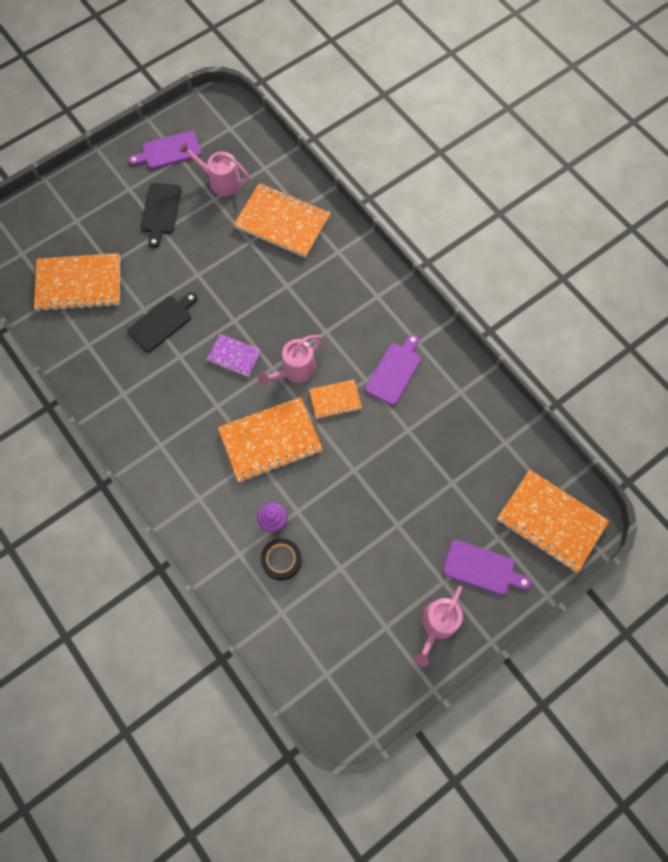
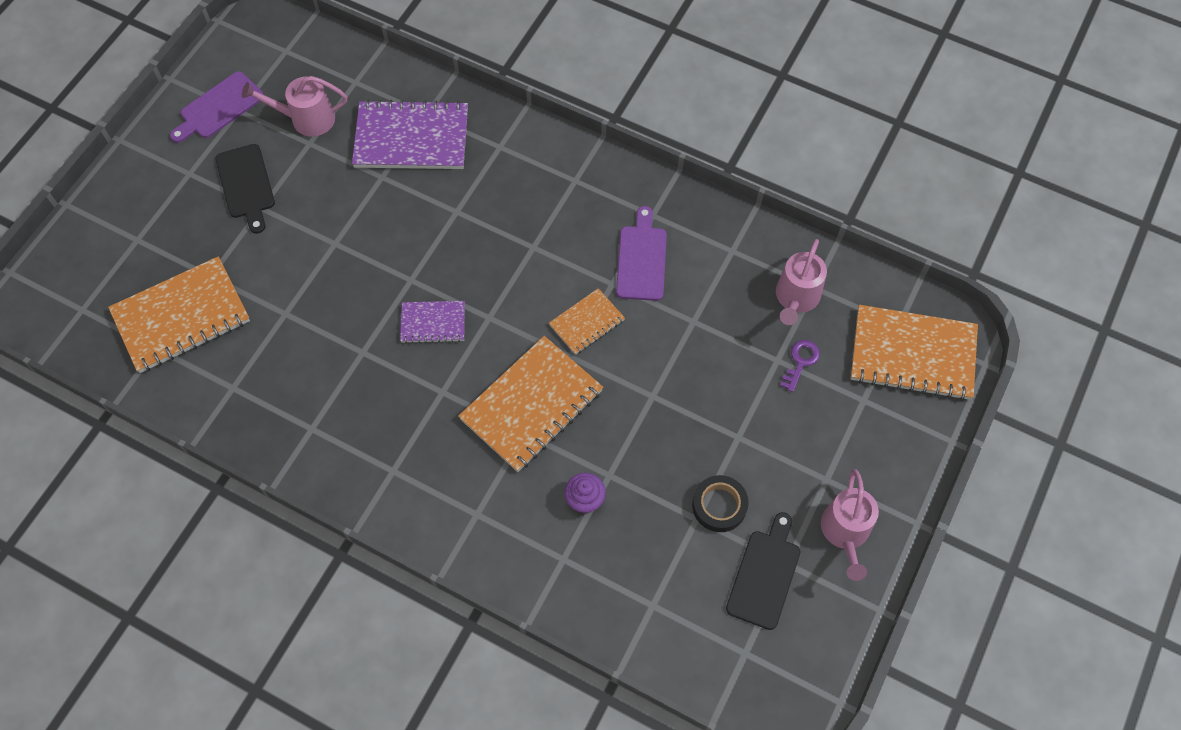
camera: 25 degrees left, 5 degrees down
(162, 322) = (318, 319): black cutting board -> black cutting board (764, 575)
(281, 560) = (619, 542): black tape -> black tape (719, 506)
(282, 222) = (411, 138): orange notebook -> purple notebook
(295, 370) = (518, 308): pink watering can -> pink watering can (796, 298)
(468, 491) = (801, 362): none -> purple key
(482, 568) = (862, 443): purple cutting board -> none

